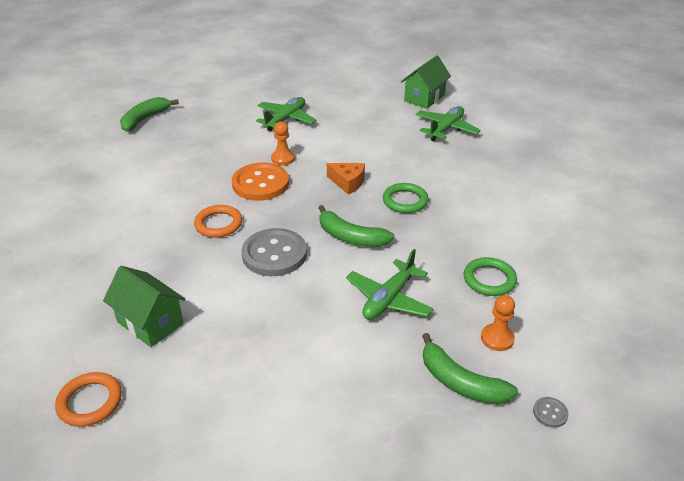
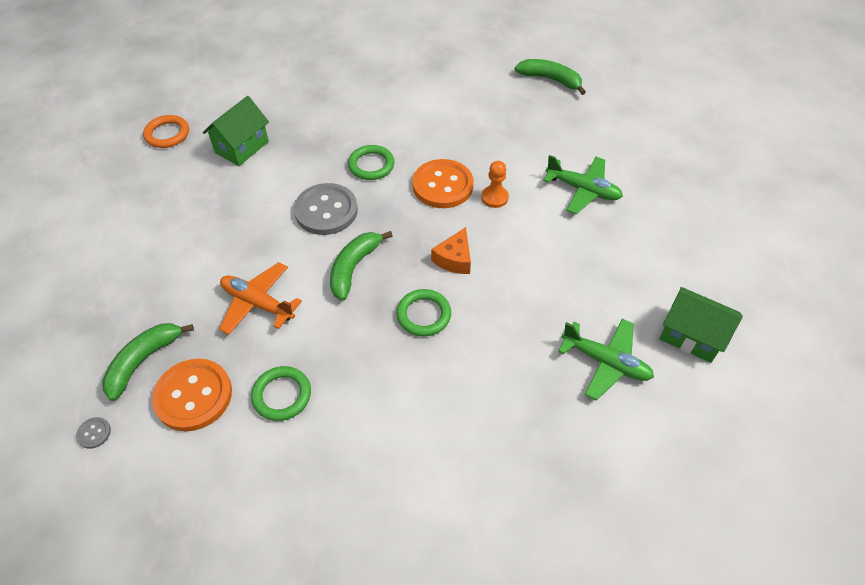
camera: 85 degrees right, 15 degrees up
(218, 224) = (371, 165): orange ring -> green ring
(389, 299) = (258, 303): green plane -> orange plane
(497, 338) = (193, 396): orange pawn -> orange button

